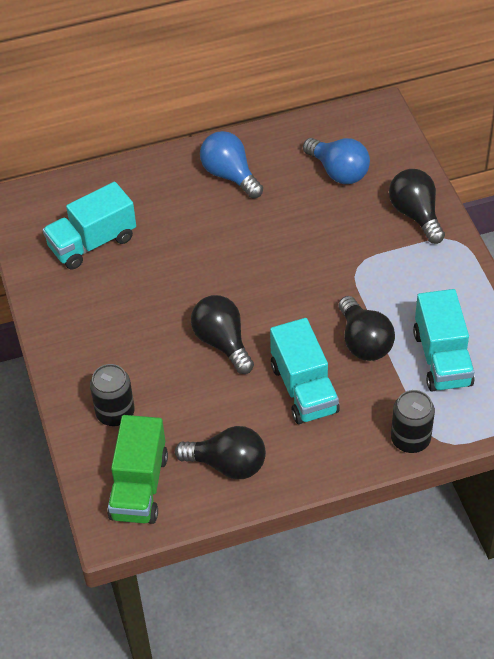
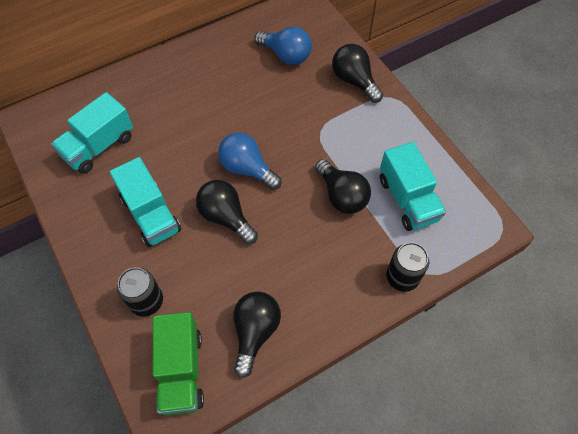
camera: 15 degrees left, 10 degrees up
(228, 464) = (255, 332): black light bulb -> black light bulb turned 75 degrees counterclockwise
(230, 175) = (201, 71): blue light bulb -> blue light bulb (247, 169)
(304, 389) = (303, 247): turquoise truck -> turquoise truck (151, 214)

